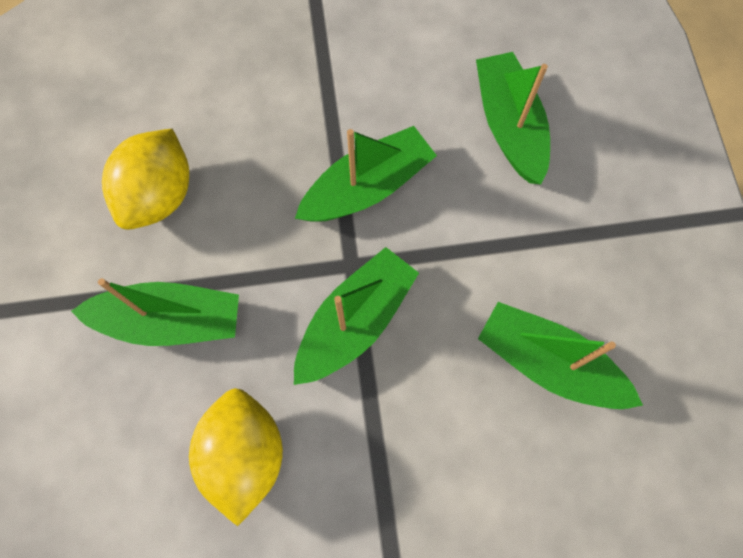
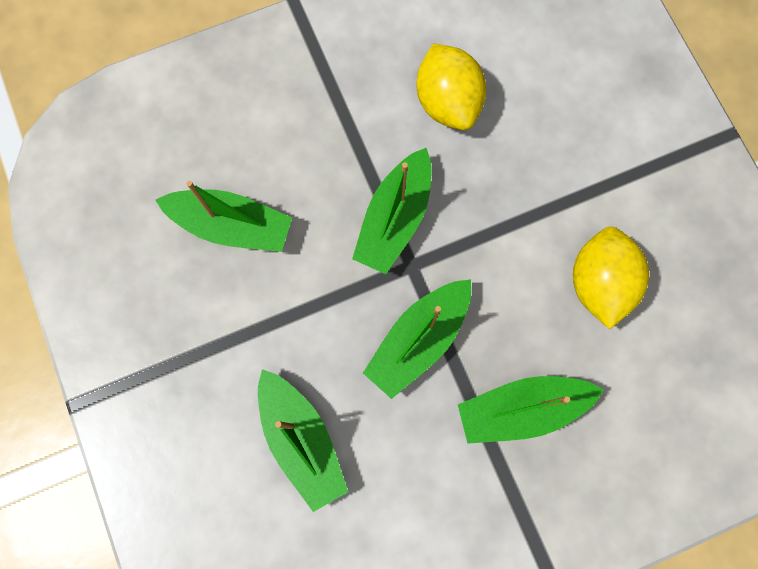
camera: 165 degrees right, 5 degrees up
(170, 320) = (542, 182): green boat -> green boat (521, 409)

